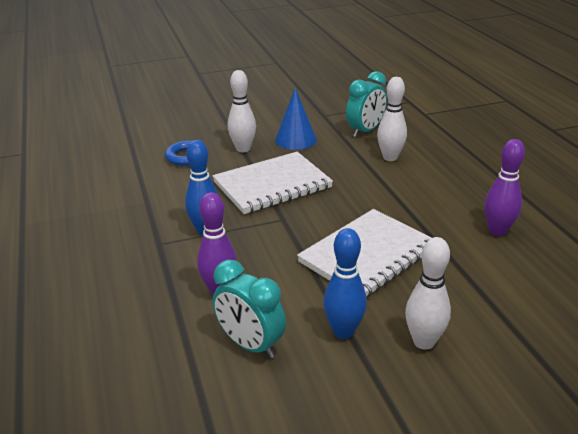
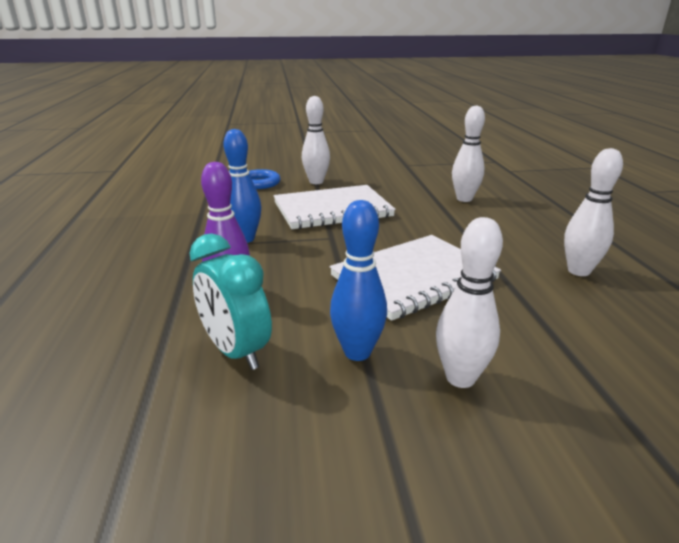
camera: 10 degrees right, 5 degrees down
(295, 139) = (371, 179): blue cone -> none
(365, 131) = (444, 178): turquoise clock -> none
(497, 231) = (578, 271): purple bowling pin -> white bowling pin

